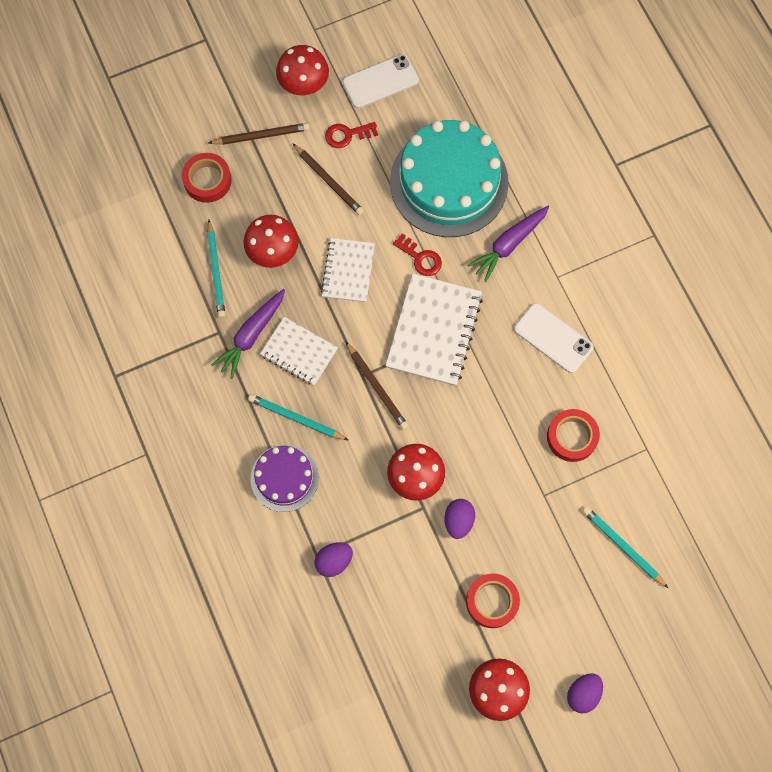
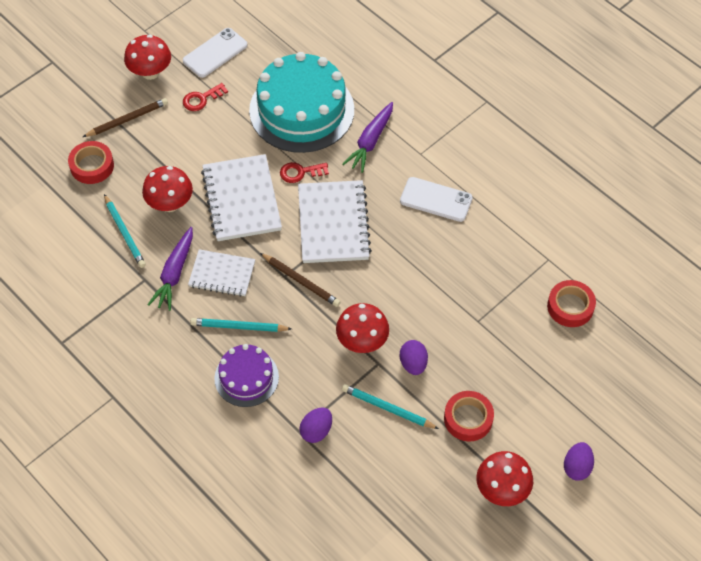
camera: 20 degrees left, 15 degrees down
(329, 181) = (199, 137): brown pencil -> none
(348, 271) = (241, 200): white notebook -> white notebook, size x1.60
(420, 258) = (300, 172): red key -> red key turned 150 degrees clockwise
(572, 437) = (482, 269): red tape -> red tape (570, 307)
(623, 546) = (560, 340): turquoise pencil -> turquoise pencil (387, 408)

